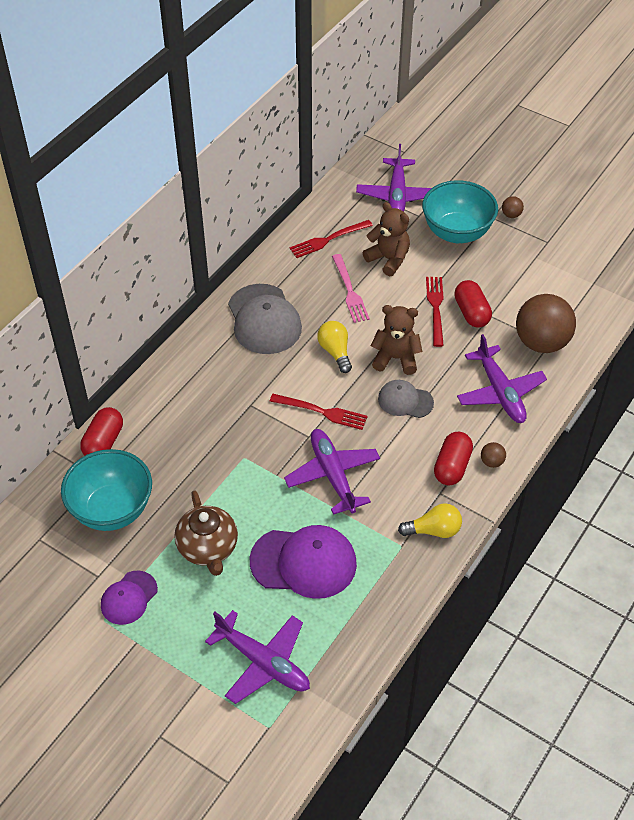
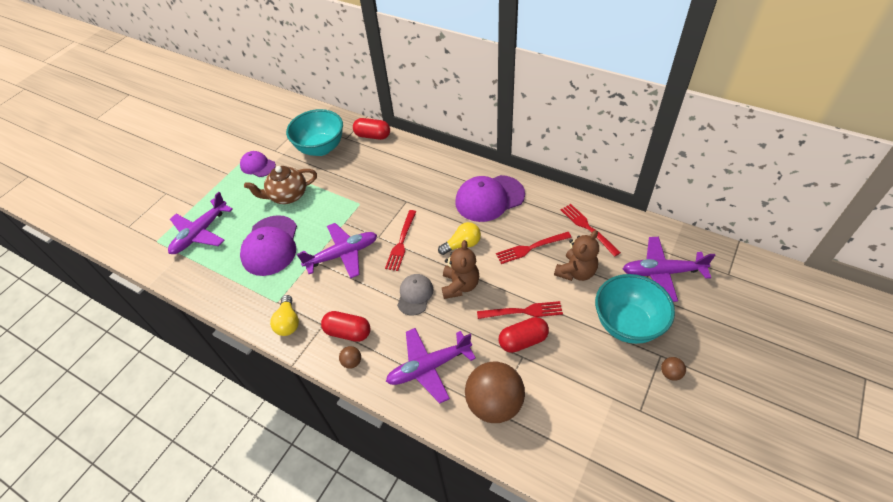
camera: 90 degrees right, 0 degrees up
(264, 319) = (489, 198): grey cap -> purple cap
(350, 291) = (530, 248): pink fork -> red fork

